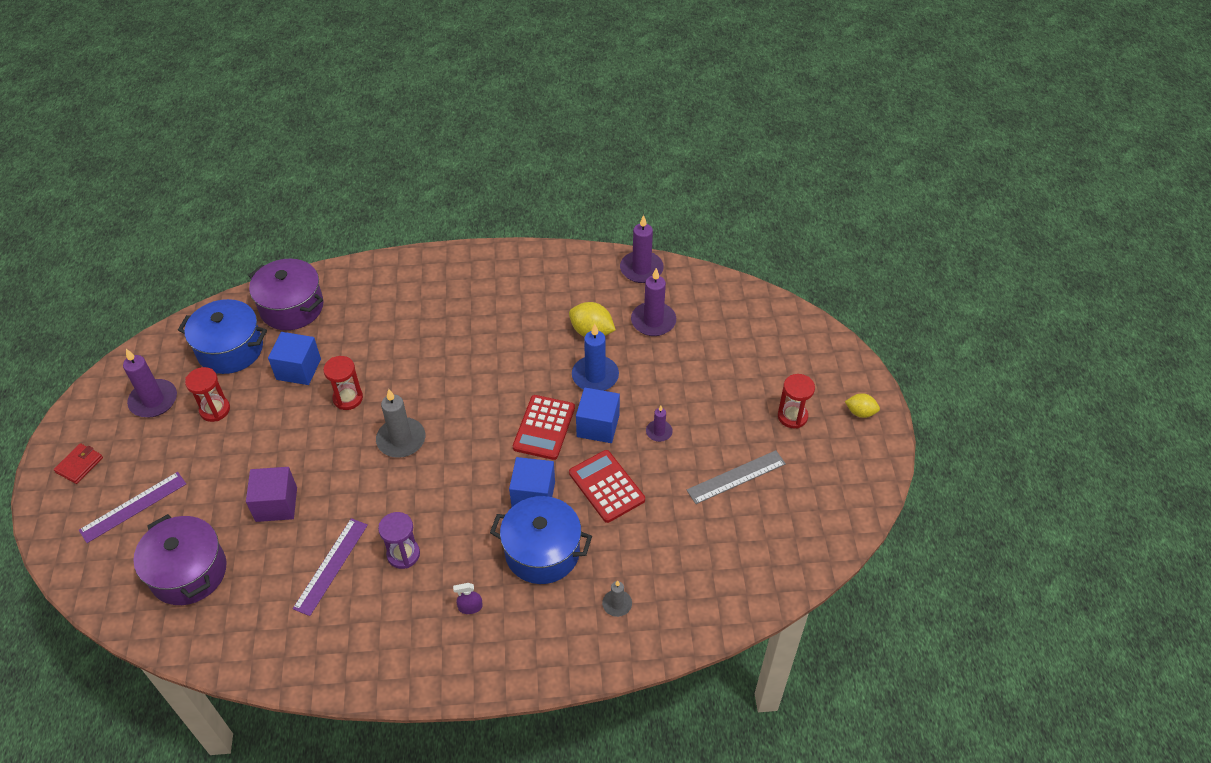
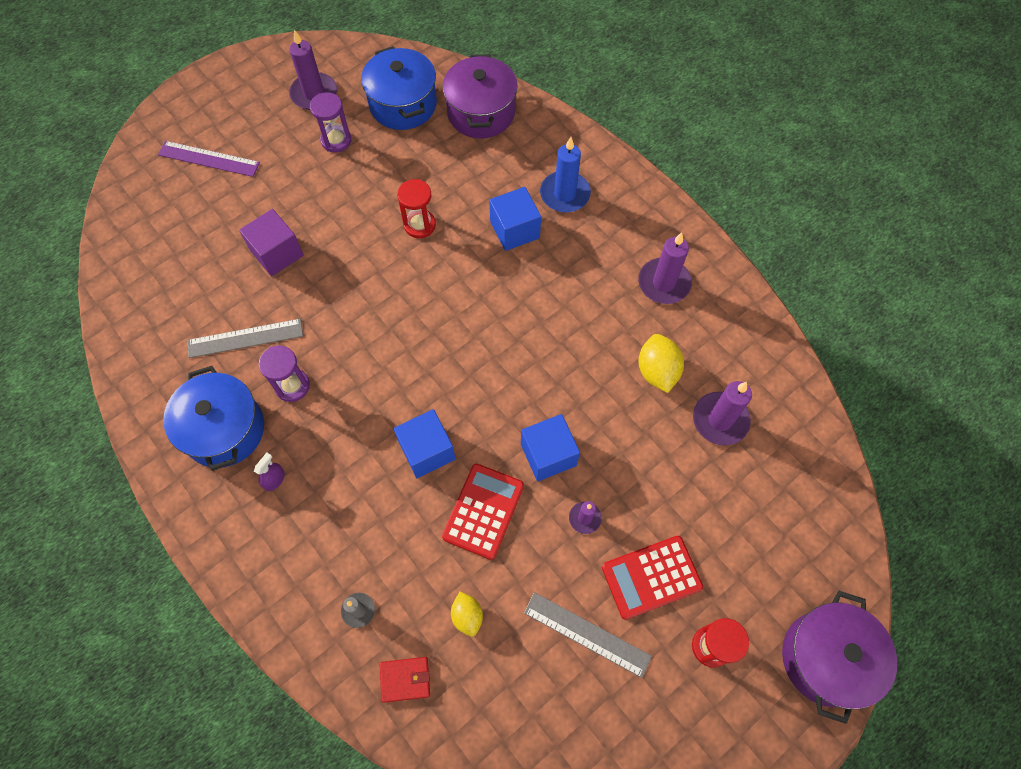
camera: 55 degrees right, 15 degrees up
(79, 465) = (222, 95): red wallet -> red wallet (405, 679)
(188, 572) = (175, 241): purple pot -> purple pot (826, 658)
(215, 410) = (336, 140): red hourglass -> purple hourglass
(298, 369) = (421, 166): blue cube -> blue cube (514, 230)
(331, 566) = (245, 338): purple ruler -> grey ruler
(401, 440) = (407, 298): grey candle -> none
(470, 607) = (274, 479): purple spray bottle -> purple spray bottle turned 75 degrees clockwise
(542, 552) = (371, 502): blue pot -> blue pot (224, 430)
(544, 427) = (509, 407): red calculator -> red calculator (651, 577)
(595, 376) = (606, 411): blue candle -> blue candle (565, 194)
(641, 269) = (778, 363): purple candle -> purple candle (664, 283)
(860, 412) = (777, 722): yellow lemon -> yellow lemon (467, 616)

